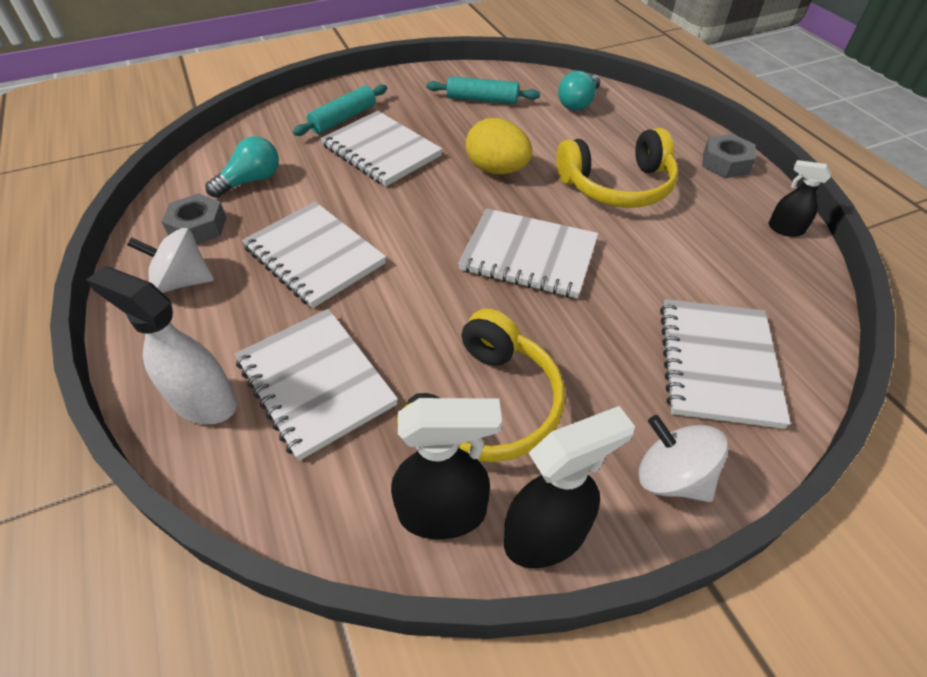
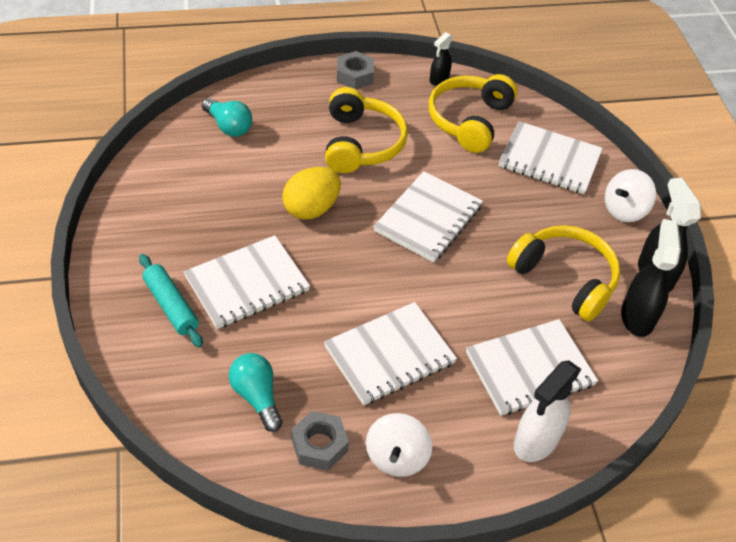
camera: 80 degrees left, 0 degrees up
(482, 99) = (188, 189): turquoise rolling pin -> none
(731, 267) = (469, 120): none -> yellow headphones

